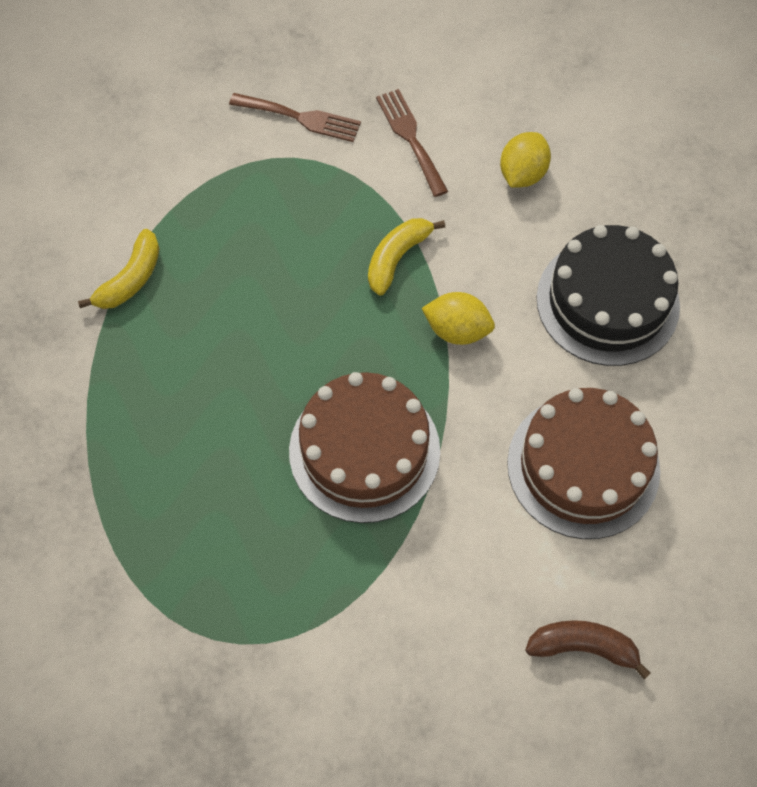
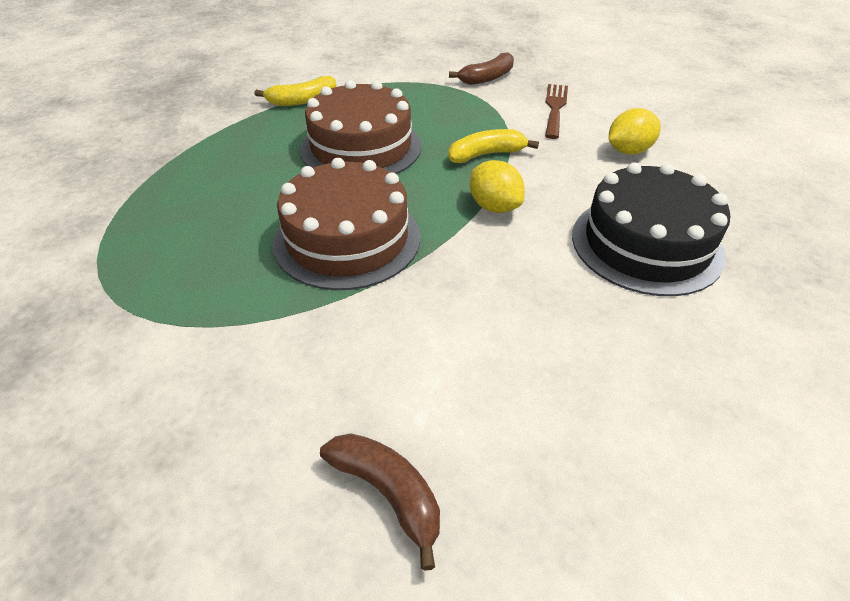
camera: 35 degrees right, 20 degrees down
(301, 118) = (487, 78): brown fork -> brown banana
(583, 466) = (526, 340): brown cake -> brown cake (361, 147)

